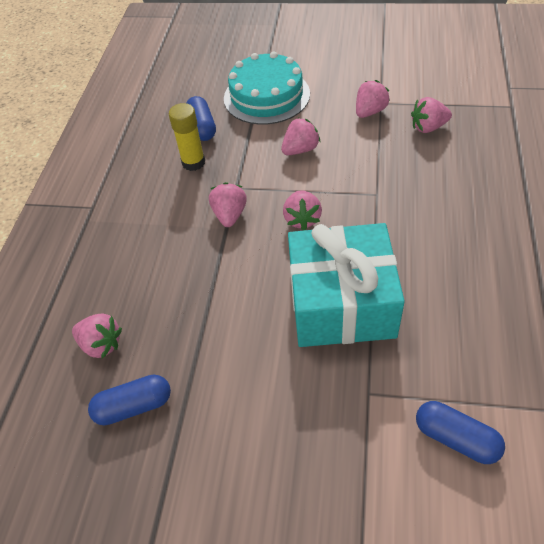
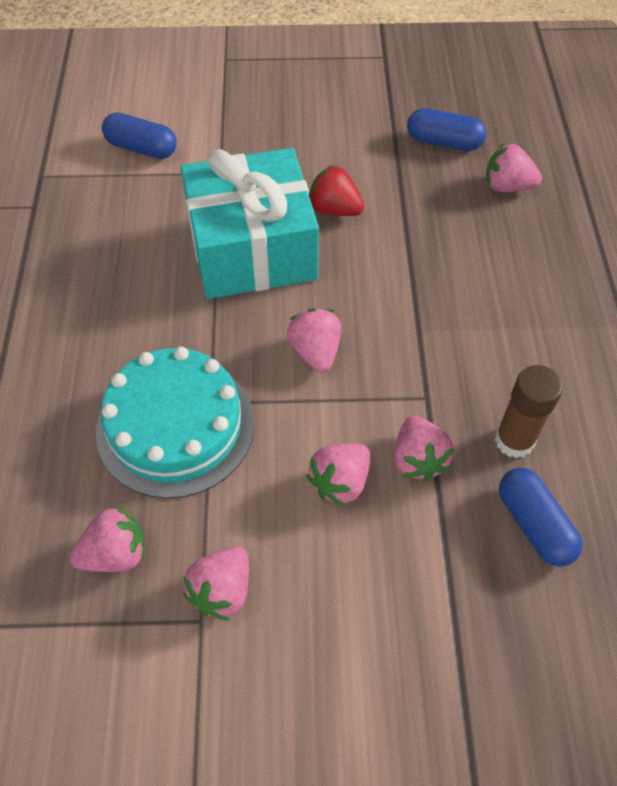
camera: 165 degrees right, 5 degrees up
(134, 406) = (444, 142): blue capsule -> blue capsule turned 45 degrees clockwise
(193, 162) = (514, 440): yellow glue stick -> brown glue stick
(230, 215) = (420, 350): pink strawberry -> pink strawberry (418, 459)
(263, 336) = (334, 209): none -> red strawberry
(266, 96) = (436, 626): turquoise cake -> turquoise cake (175, 426)

